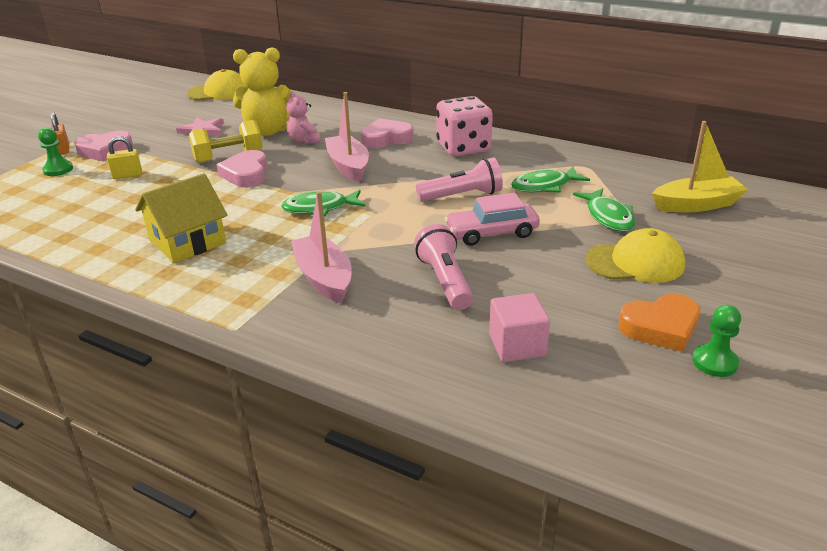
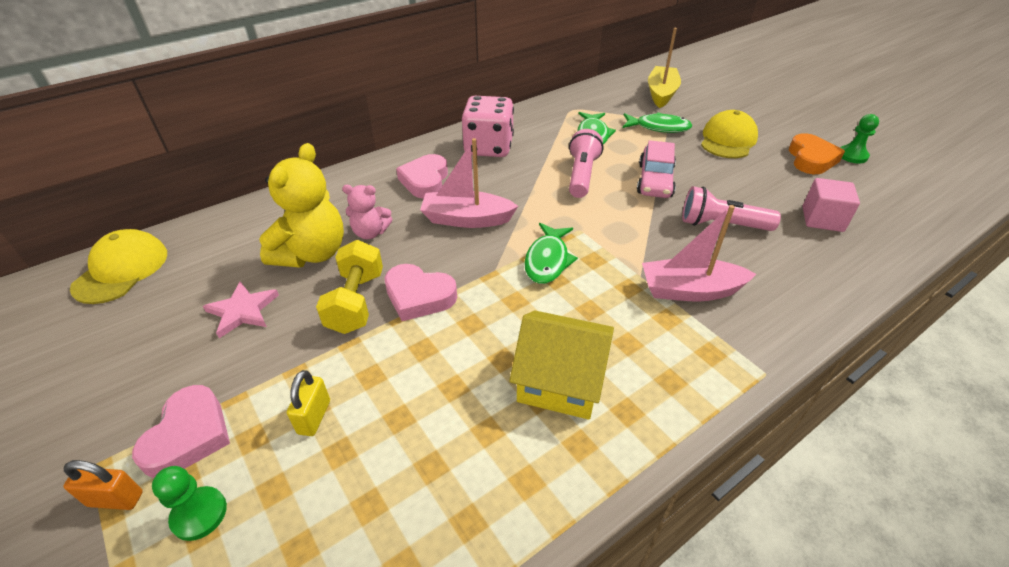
camera: 65 degrees left, 10 degrees up
(187, 241) = (560, 380): yellow house -> yellow house turned 60 degrees counterclockwise

